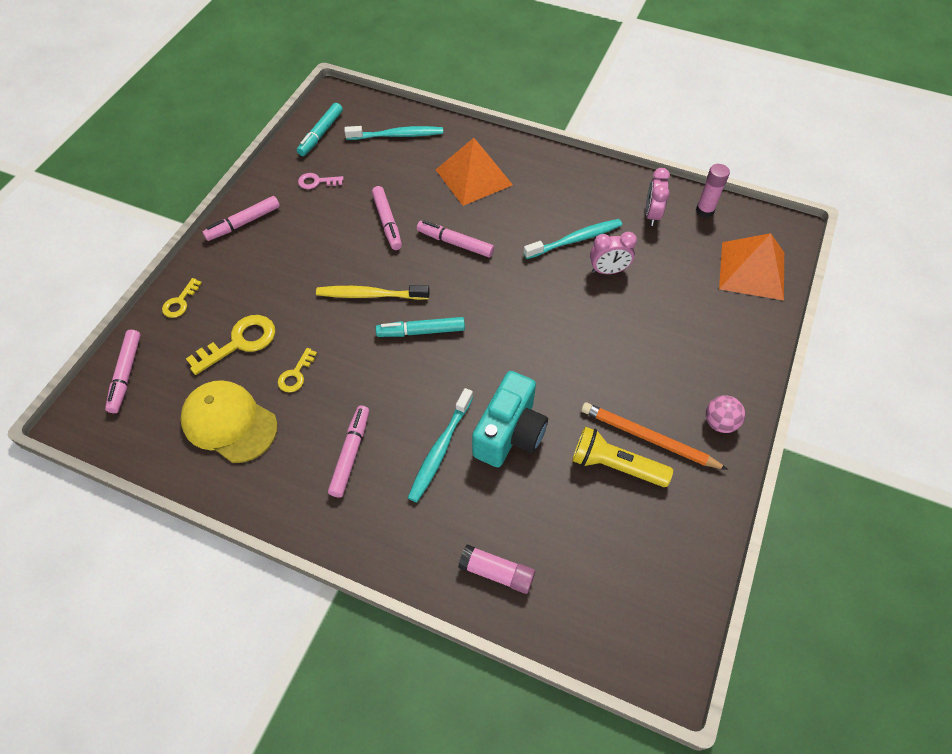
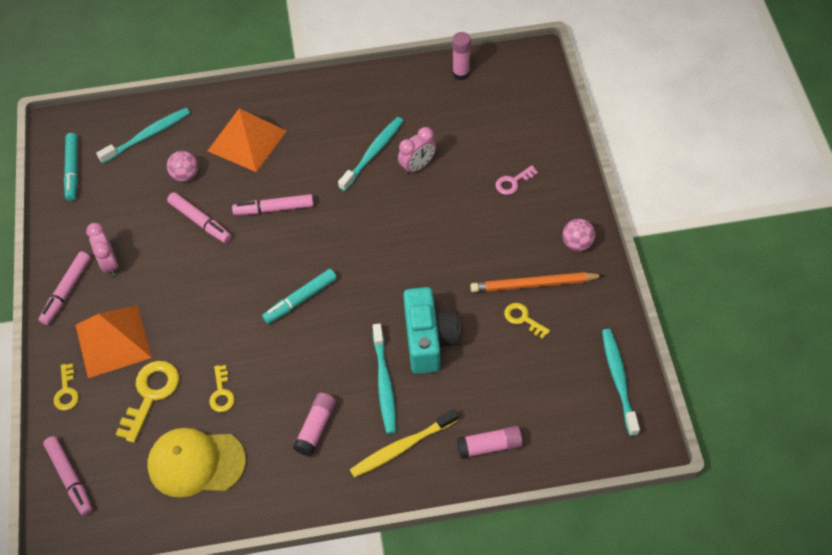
camera: 30 degrees left, 0 degrees up
(317, 182) = (105, 217): pink key -> pink key (513, 182)
(350, 454) = (316, 428): pink marker -> pink glue stick
(370, 295) = (234, 293): yellow toothbrush -> yellow toothbrush (402, 447)
(403, 180) = (185, 175): none -> pink ball
(615, 465) = (523, 319): yellow flashlight -> yellow key
(652, 215) = (421, 99): pink clock -> pink clock (109, 263)
(676, 587) = (618, 380): none -> turquoise toothbrush
(752, 270) = (528, 107): orange pyramid -> orange pyramid (113, 341)

